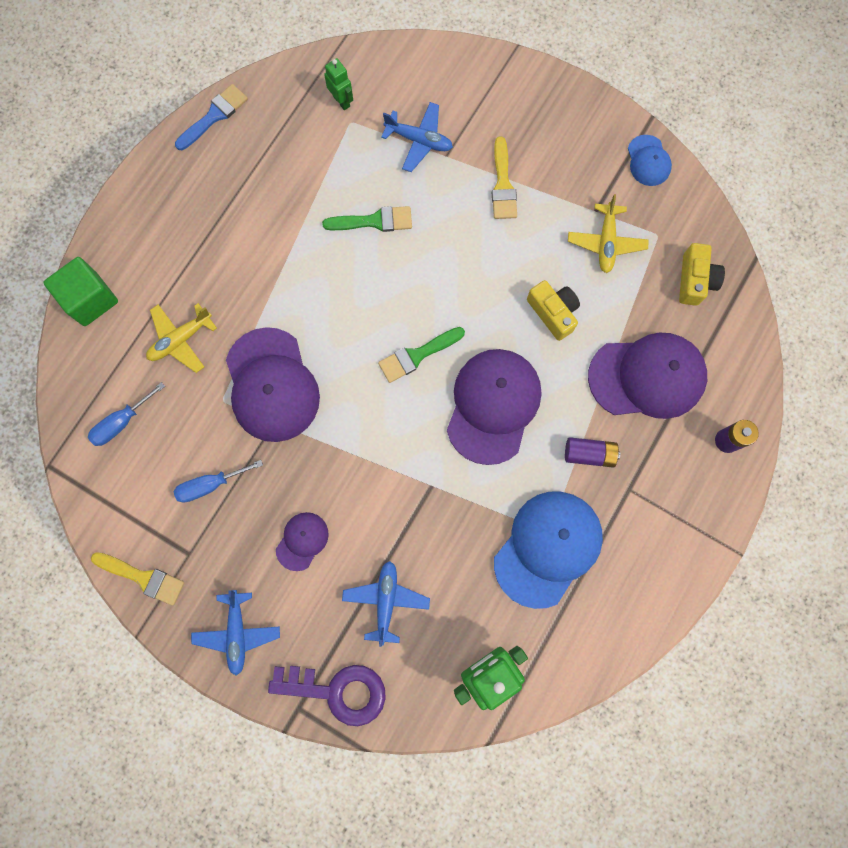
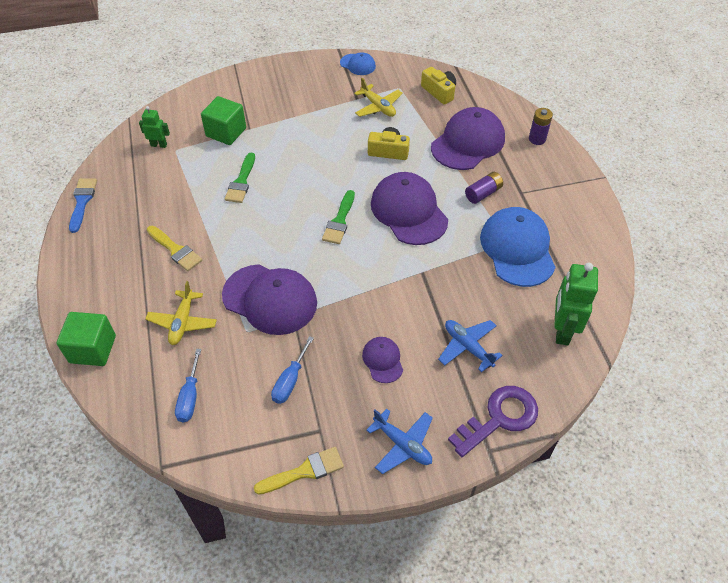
camera: 45 degrees left, 25 degrees down
(374, 221) = (241, 182): green brush -> green brush turned 150 degrees clockwise
(419, 140) = (226, 132): blue plane -> green cube
(503, 185) = (295, 120): yellow brush -> yellow brush (175, 250)

